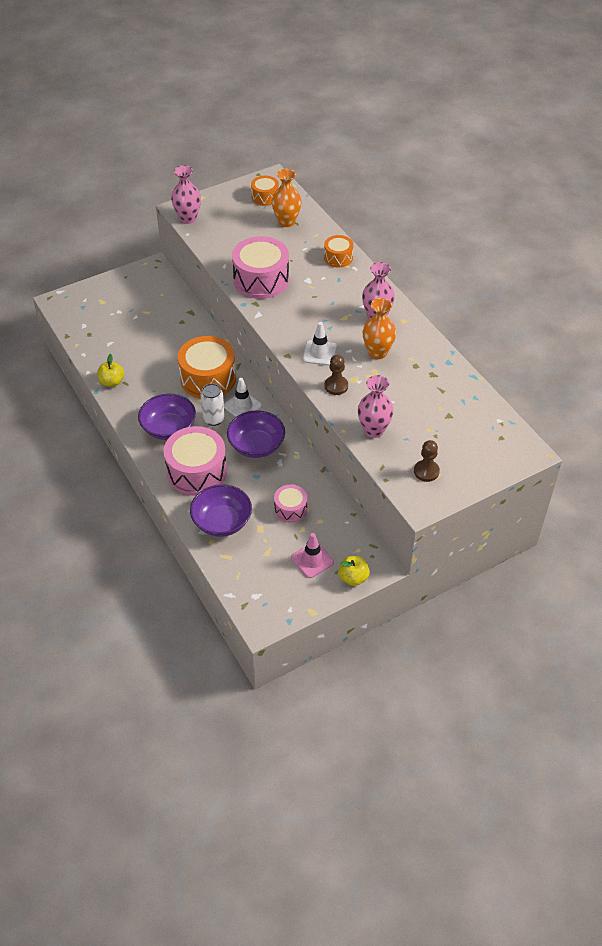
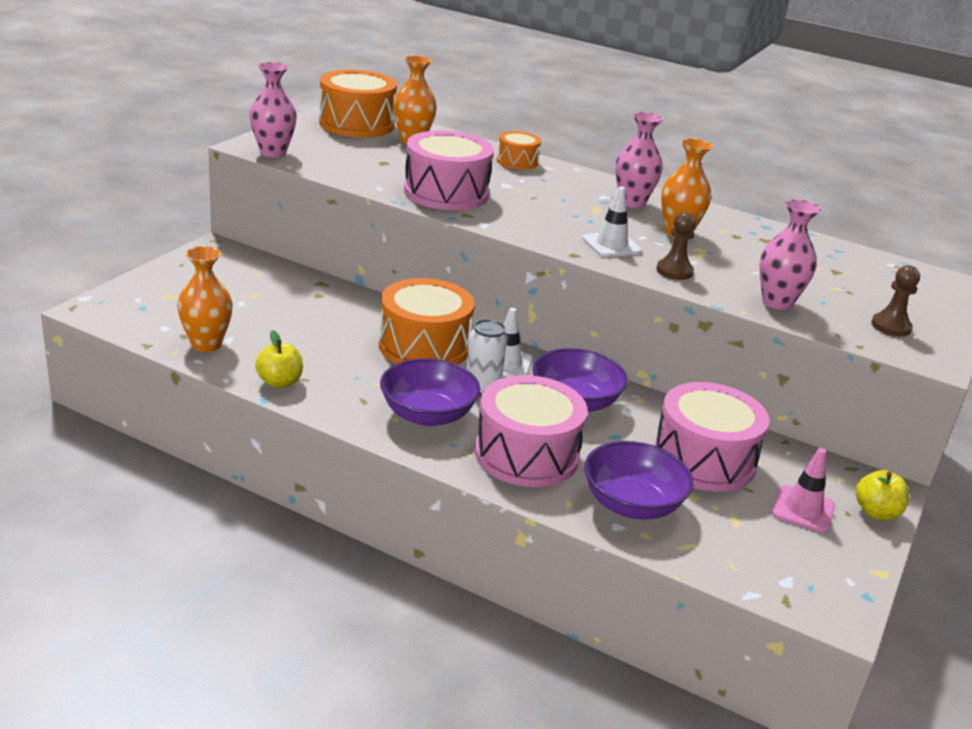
camera: 35 degrees left, 20 degrees down
(95, 343) = (206, 344): none -> orange vase
(265, 197) = (356, 124): orange drum -> orange drum, size x1.87
(290, 509) = (704, 460): pink drum -> pink drum, size x1.87

